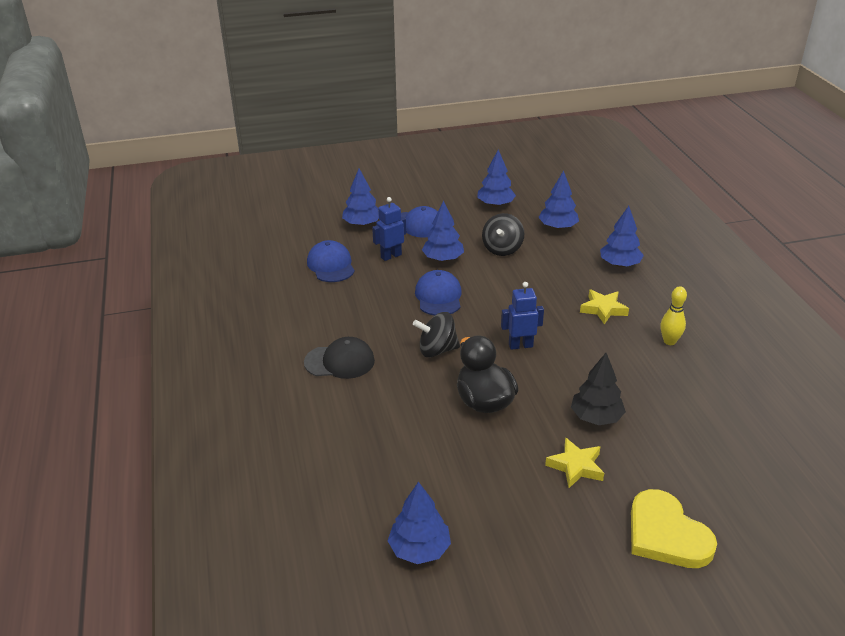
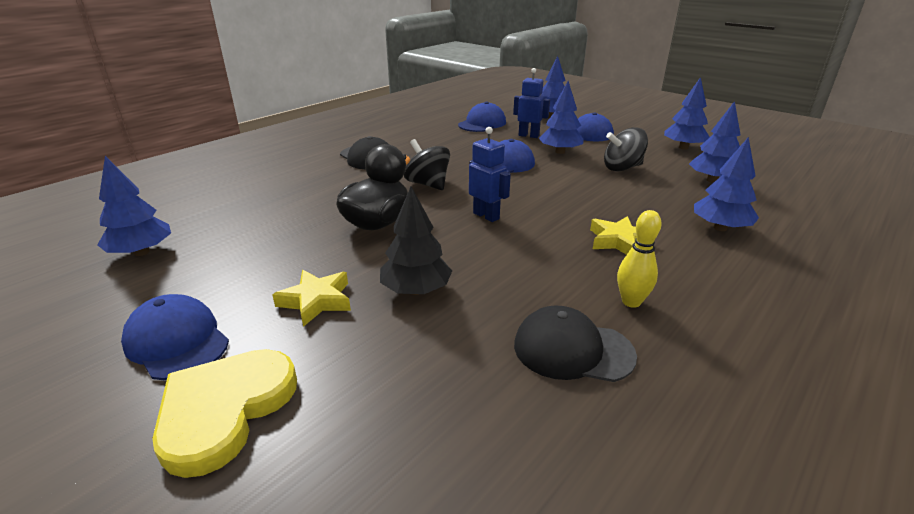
camera: 55 degrees right, 5 degrees down
(579, 545) = (177, 341): none -> blue cap
(696, 384) = (572, 350): none -> black cap

